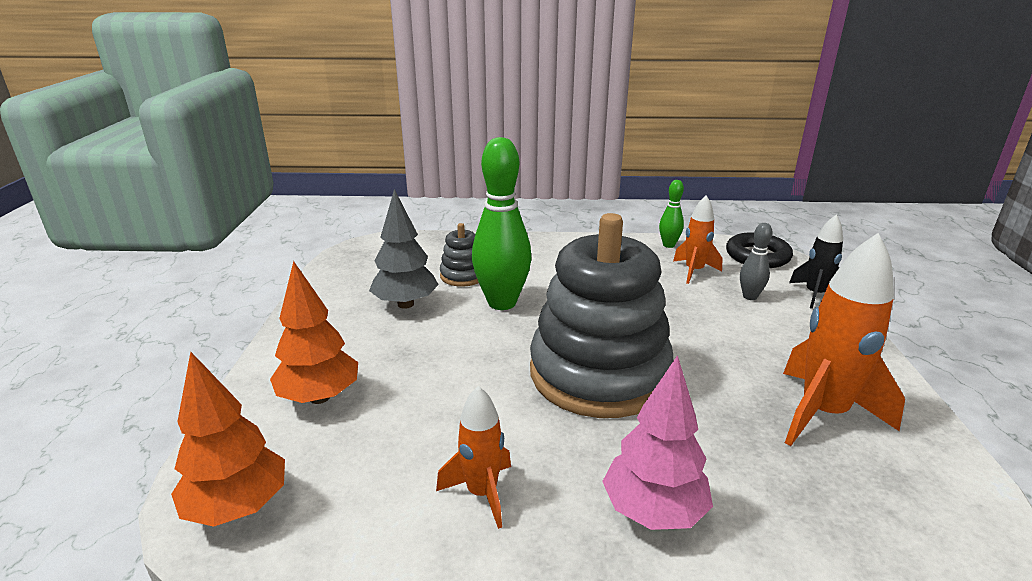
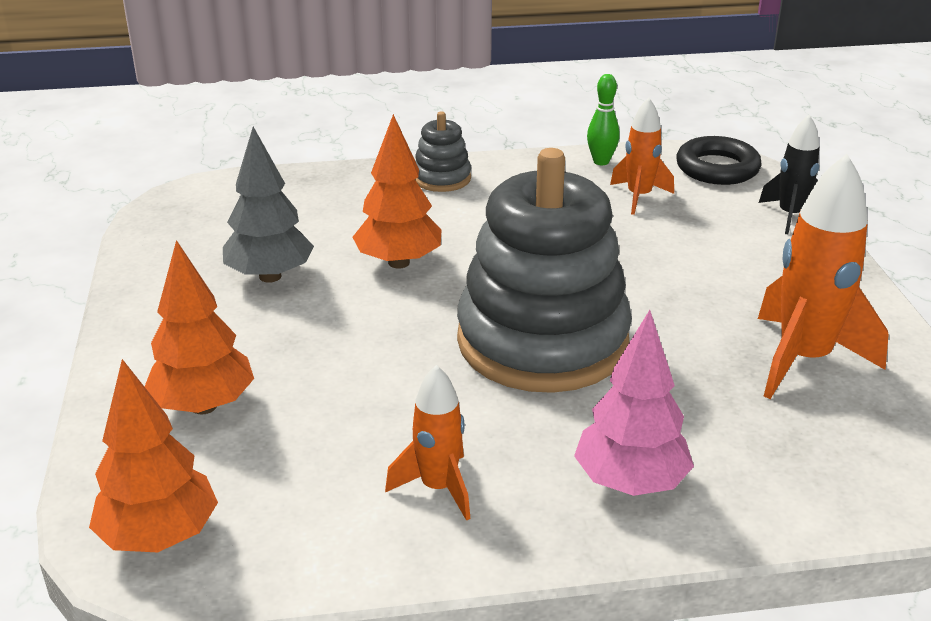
camera: 10 degrees left, 5 degrees up
(463, 276) = (335, 229): grey stacking toy -> grey stacking toy (442, 178)
(502, 303) = (398, 262): green bowling pin -> orange tree
(750, 296) = (712, 225): grey bowling pin -> none

